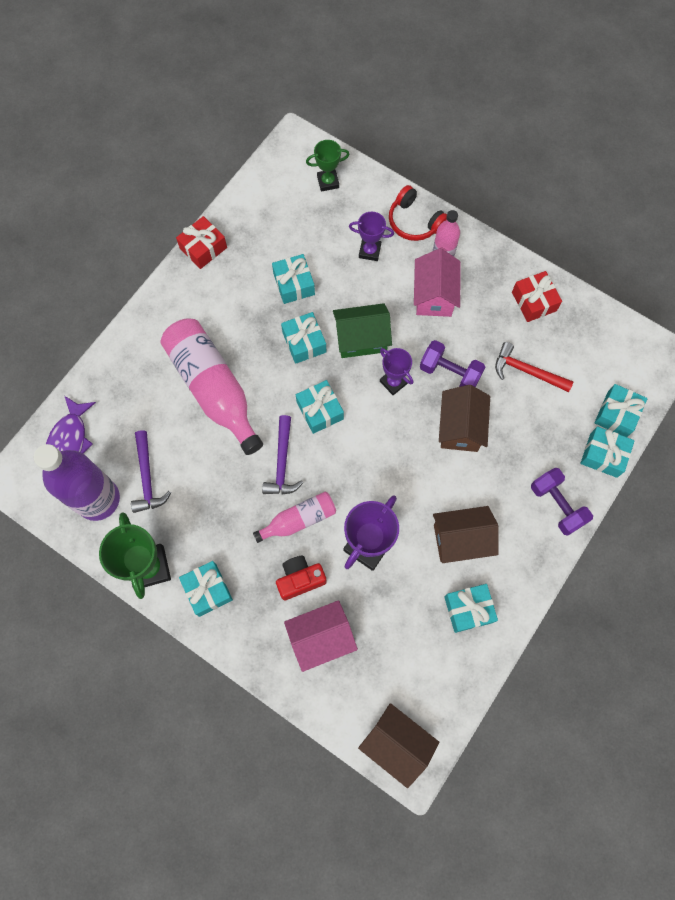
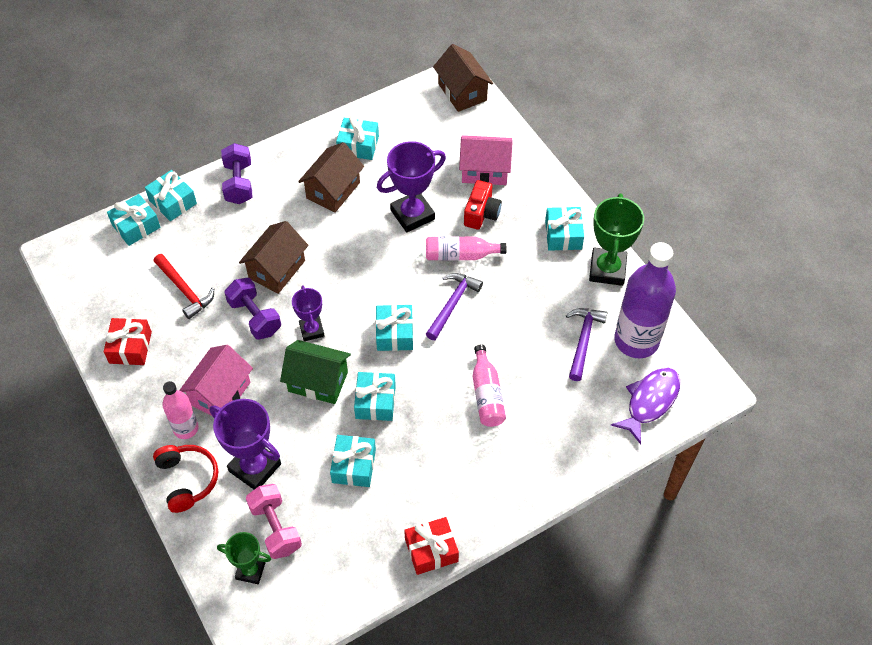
camera: 155 degrees left, 15 degrees down
(213, 389) = (487, 394): pink bottle -> pink bottle, size x0.54
(300, 579) = (481, 213): red camera -> red camera turned 75 degrees counterclockwise
(327, 216) = (275, 528): none -> pink dumbbell
(369, 251) = (255, 467): purple trophy -> purple trophy, size x1.66
(461, 539) = (333, 190): brown house -> brown house turned 75 degrees counterclockwise

